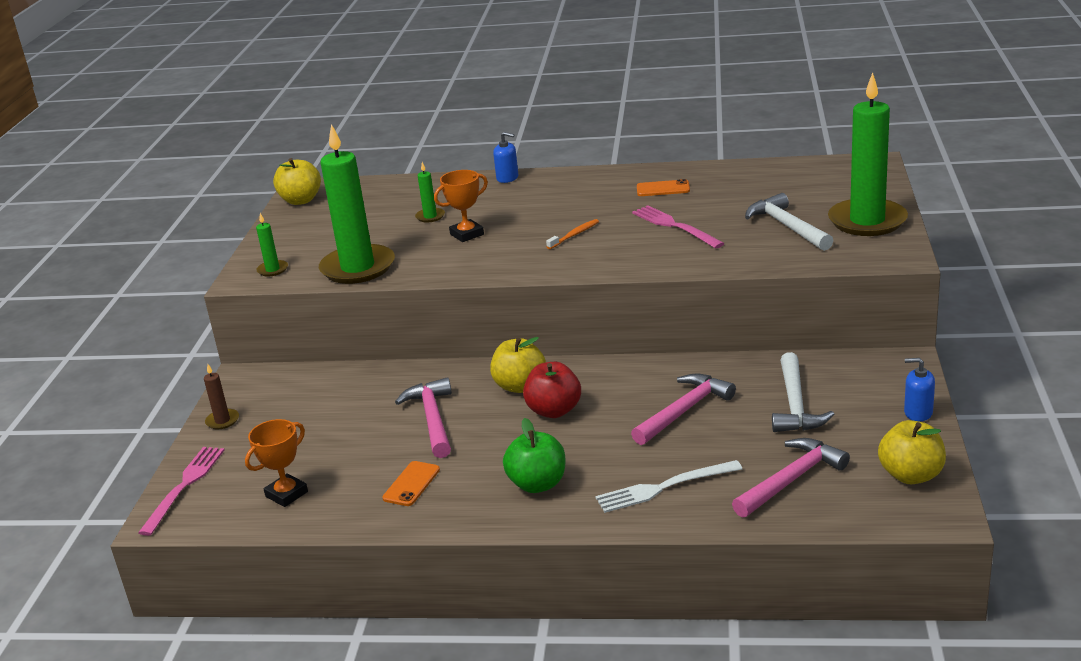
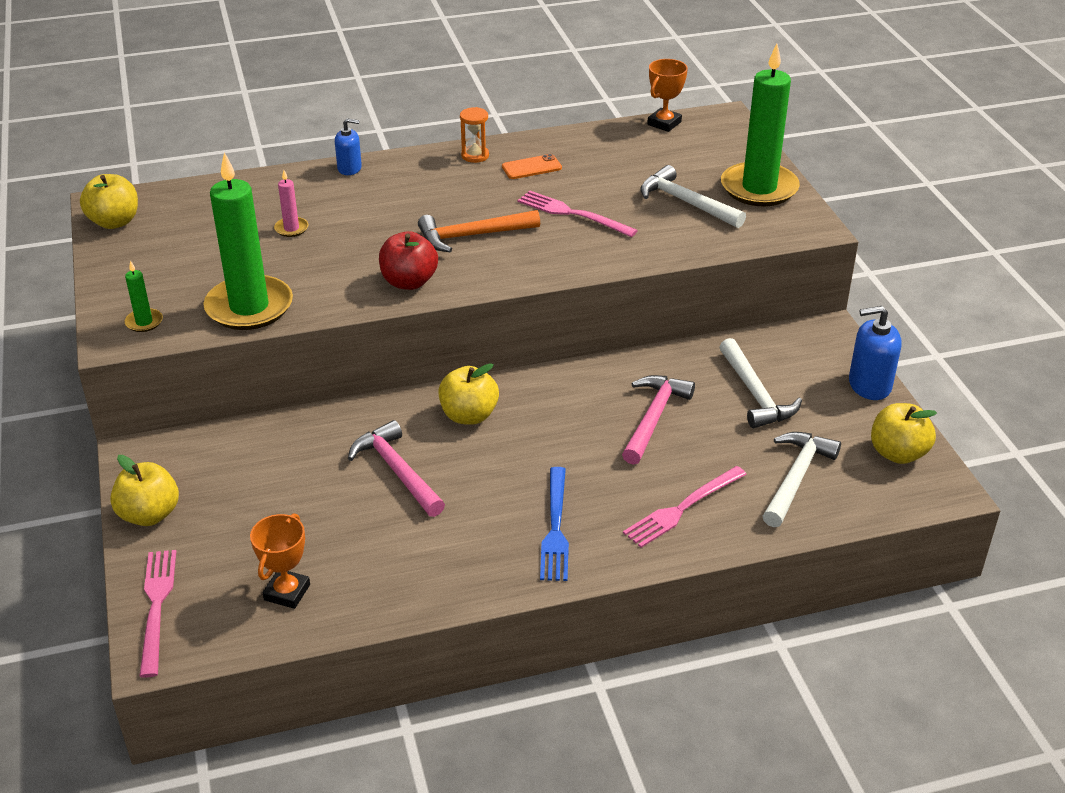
camera: 25 degrees left, 10 degrees up
(222, 421) = (149, 514): brown candle -> yellow apple
(411, 484) = (421, 553): orange phone -> none
(430, 216) = (291, 228): green candle -> pink candle
(467, 234) = (350, 248): orange trophy -> orange trophy (664, 123)
(537, 484) = (555, 528): green apple -> blue fork
(554, 411) = (522, 439): red apple -> red apple (409, 282)
(574, 235) = (472, 236): orange toothbrush -> orange hammer
(619, 176) = (475, 156): none -> orange hourglass
(663, 487) = (682, 508): white fork -> pink fork
(791, 480) = (796, 477): pink hammer -> white hammer
(918, 412) = (869, 385): blue soap dispenser -> blue soap dispenser, size x1.57

